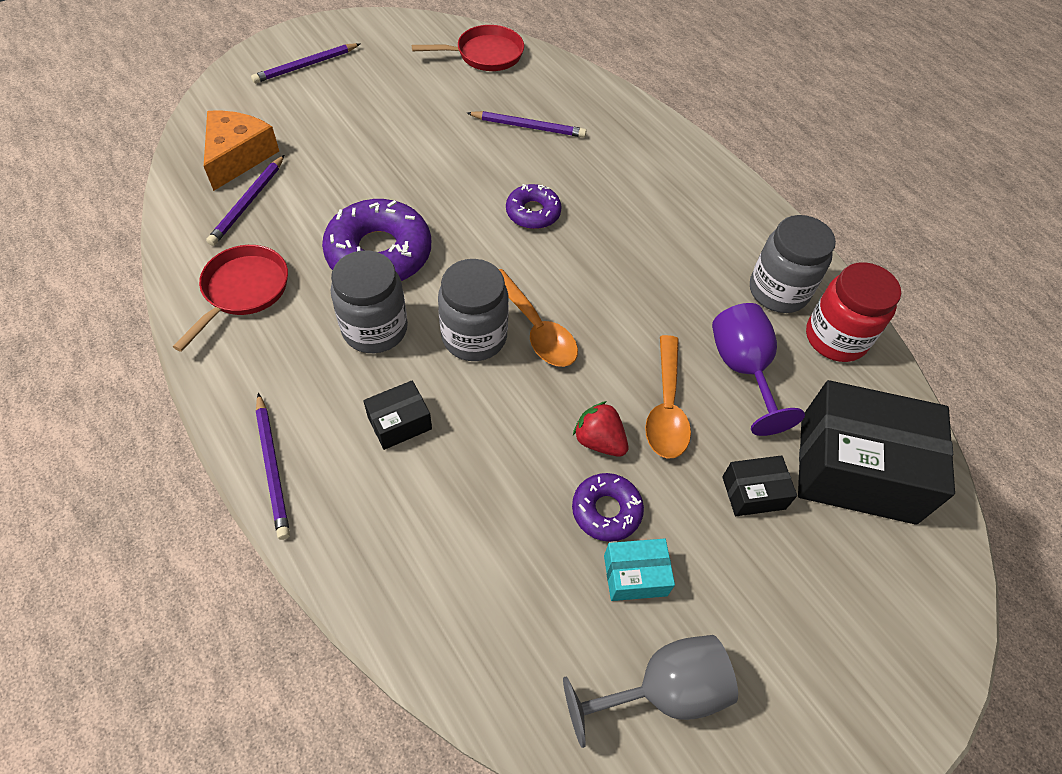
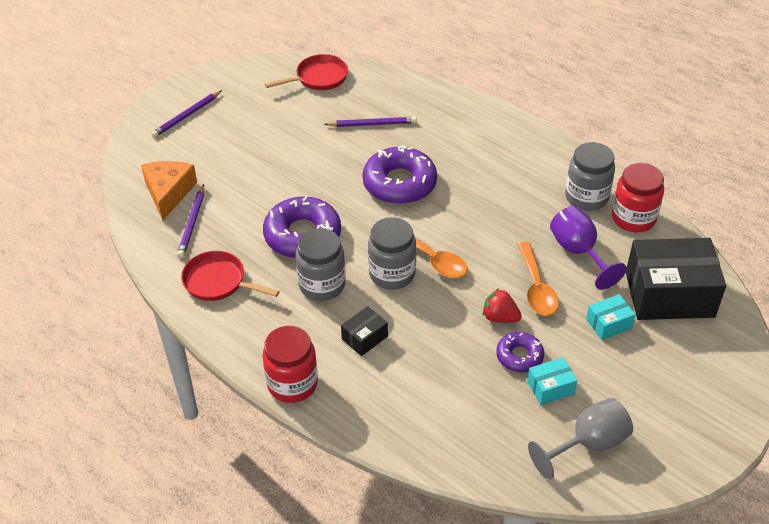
camera: 10 degrees left, 10 degrees down
(243, 290) = (218, 282): red pan -> red pan turned 75 degrees counterclockwise
(272, 467) = (292, 384): purple pencil -> red jar
(533, 212) = (399, 183): purple donut -> purple donut, size x1.81
(753, 492) = (608, 324): black box -> turquoise box

